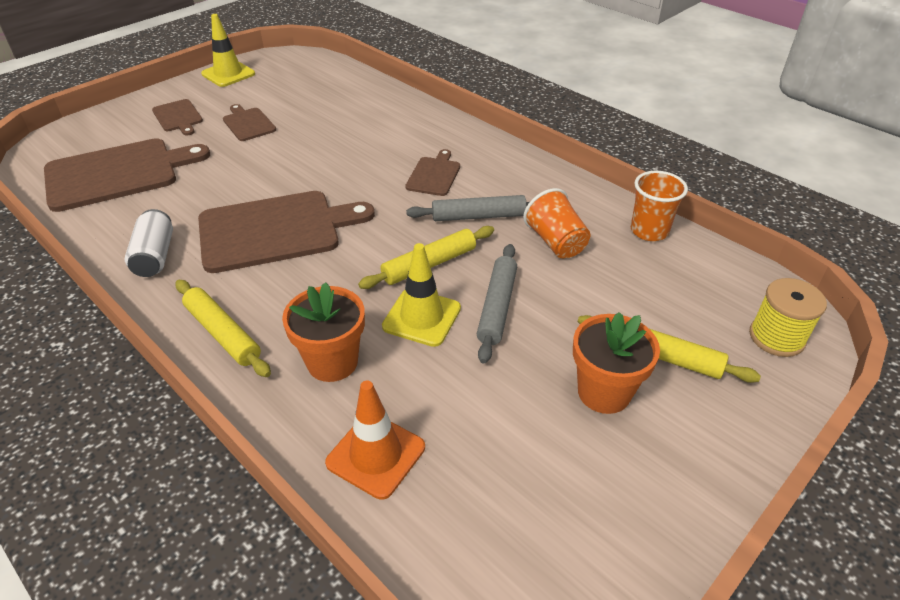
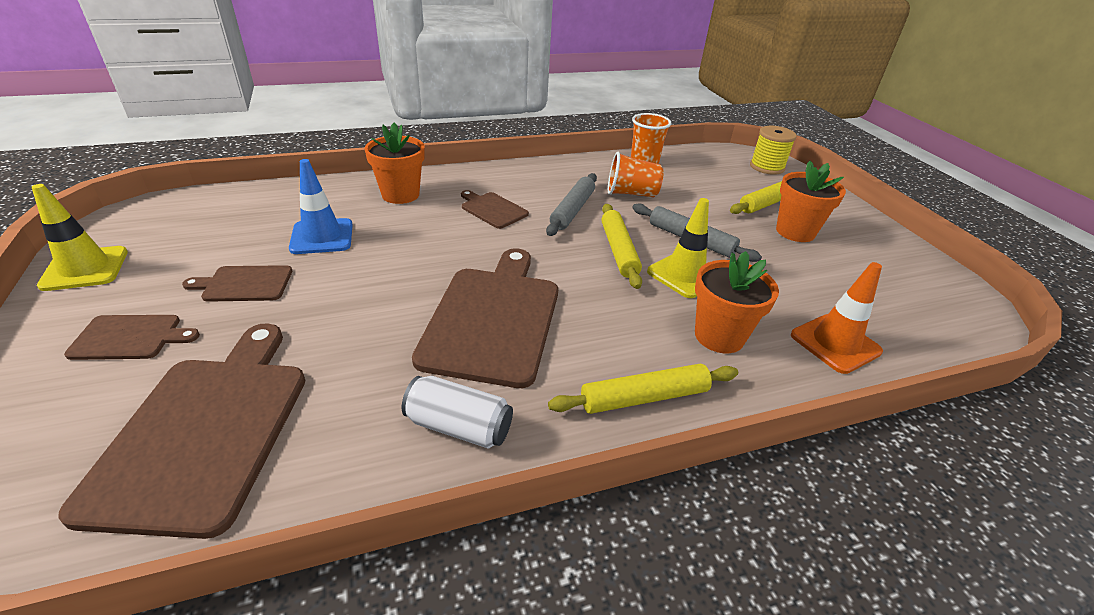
camera: 65 degrees left, 5 degrees down
(323, 123) = (322, 237): none -> blue traffic cone
(413, 127) = (400, 194): none -> orange flower pot

